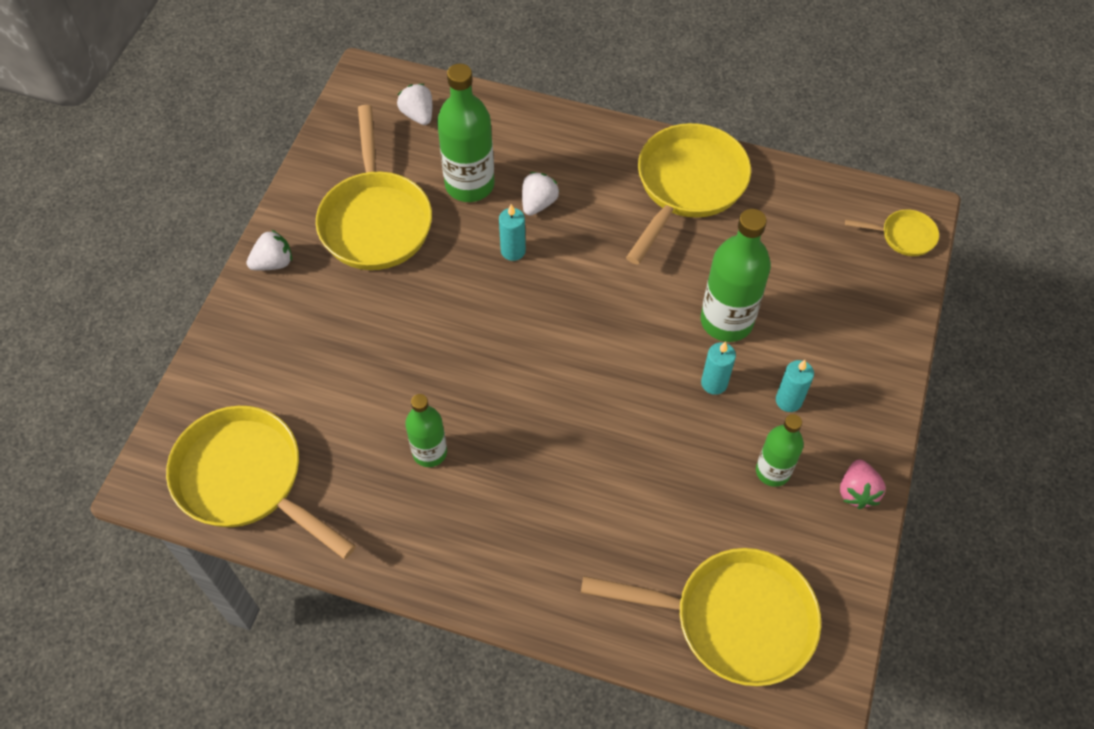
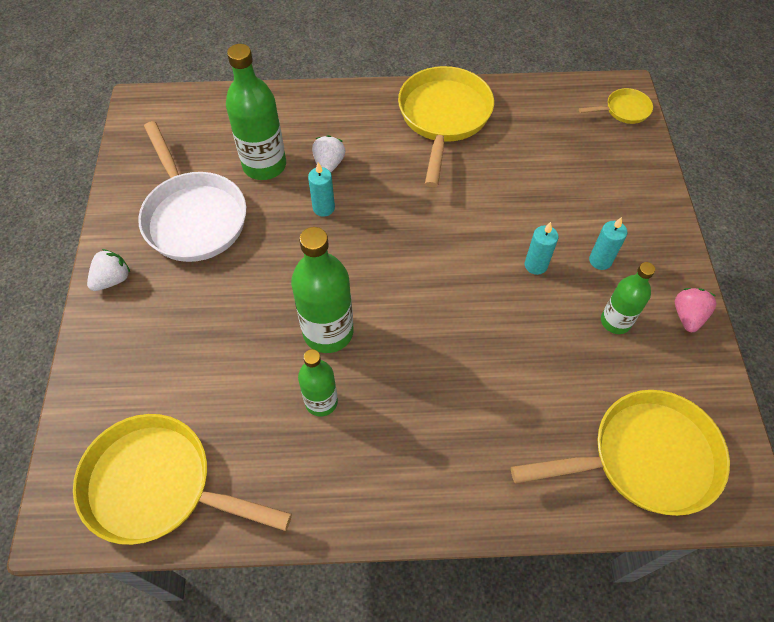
camera: 20 degrees left, 0 degrees up
(375, 220) = (193, 217): yellow pan -> white pan
(418, 115) = (197, 122): white strawberry -> none
(726, 321) = (522, 213): green bottle -> green bottle (328, 332)
(857, 491) = (687, 316): pink strawberry -> pink strawberry turned 150 degrees counterclockwise

